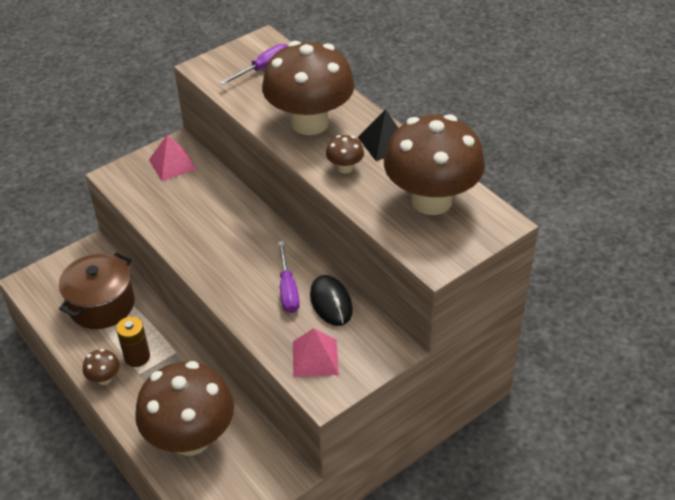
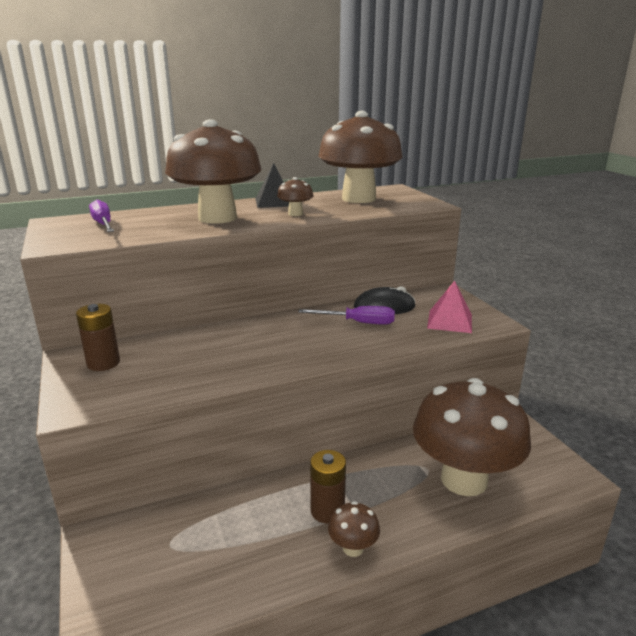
camera: 75 degrees left, 20 degrees down
(102, 305) = (216, 537): brown pot -> none
(172, 164) = (103, 363): pink pyramid -> brown battery

